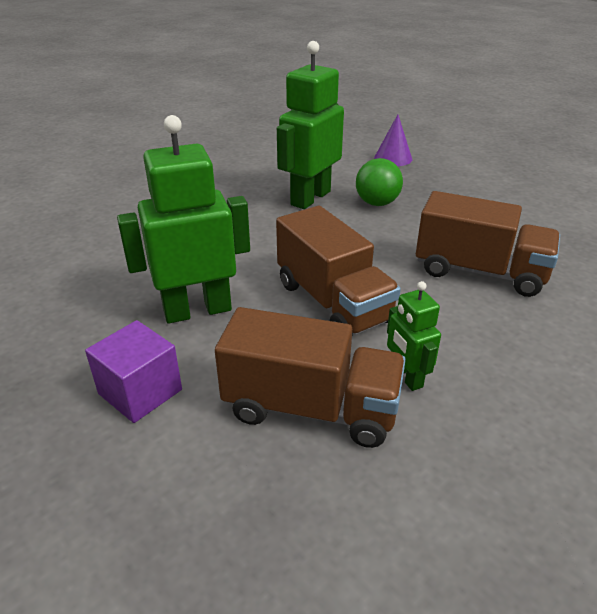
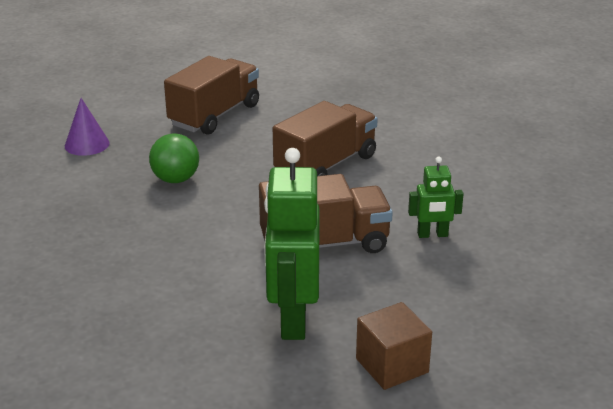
camera: 70 degrees left, 5 degrees down
(140, 392) = (392, 365): purple cube -> brown cube
(310, 198) = (130, 214): green robot -> none
(311, 408) = (446, 283): brown truck -> brown truck (214, 115)

